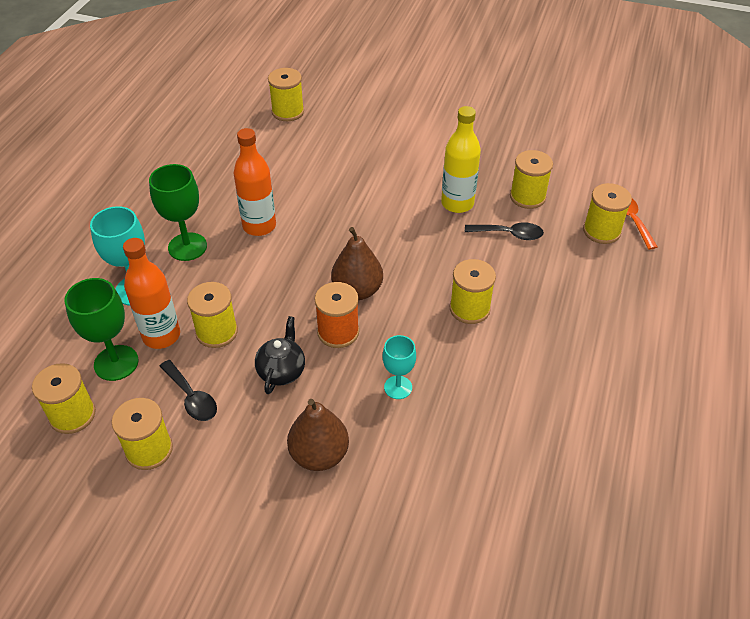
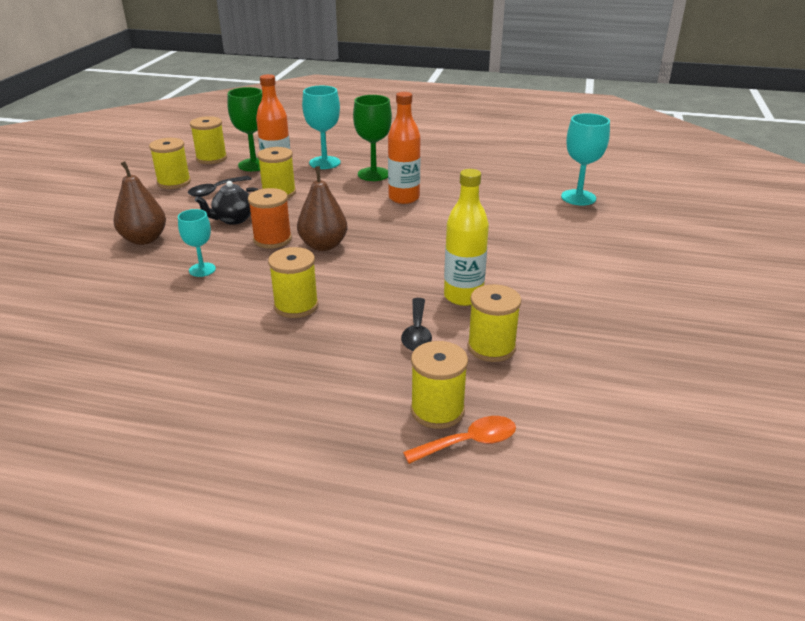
camera: 85 degrees right, 15 degrees down
(282, 371) = (233, 219): black teapot -> black teapot turned 135 degrees clockwise
(288, 112) = (578, 197): yellow spool -> turquoise goblet

